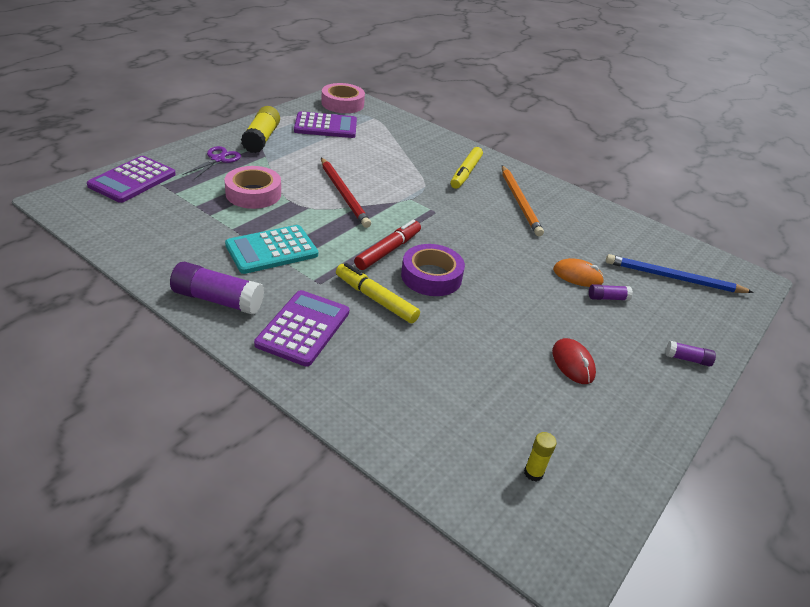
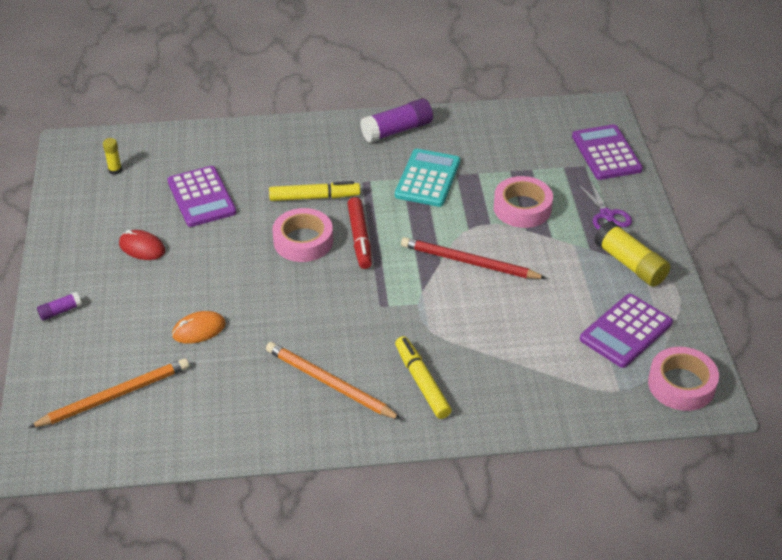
camera: 140 degrees right, 5 degrees up
(303, 328) = (327, 151): purple calculator -> purple calculator (201, 197)
(431, 276) = (303, 241): purple tape -> pink tape
(607, 298) = (157, 325): purple glue stick -> none
(673, 278) = (114, 396): blue pencil -> orange pencil

